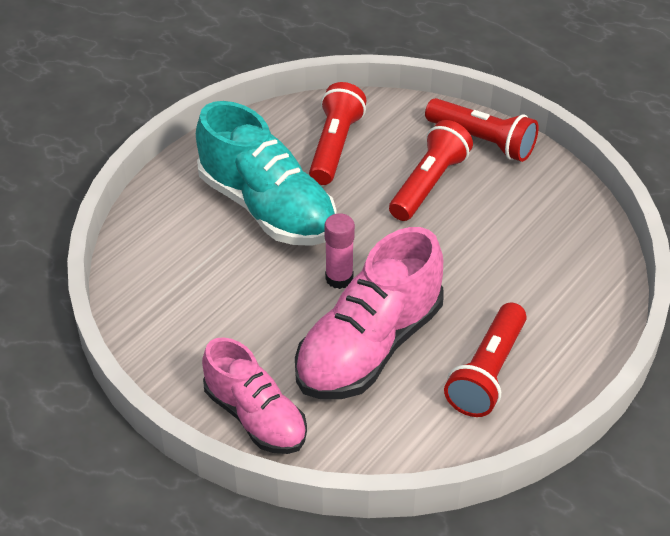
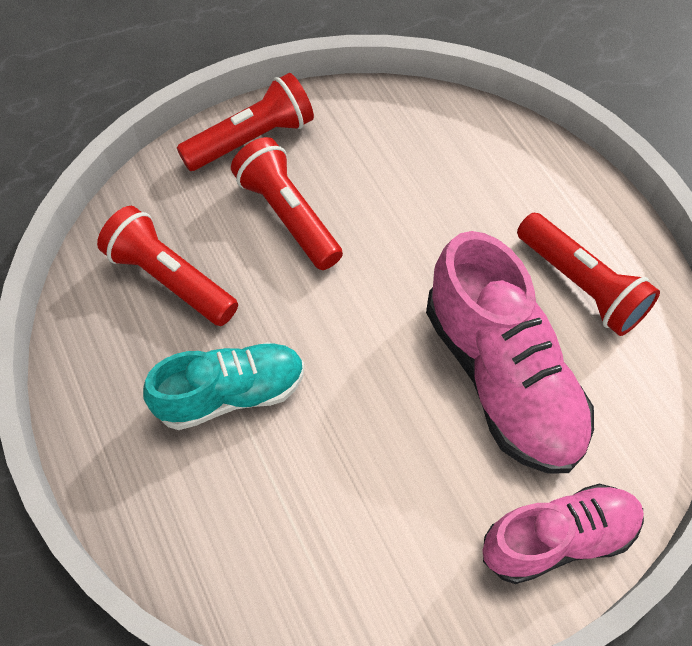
camera: 65 degrees left, 15 degrees up
(267, 208) = (231, 394): turquoise shoe -> turquoise shoe, size x0.65
(339, 278) = (386, 364): pink glue stick -> none

